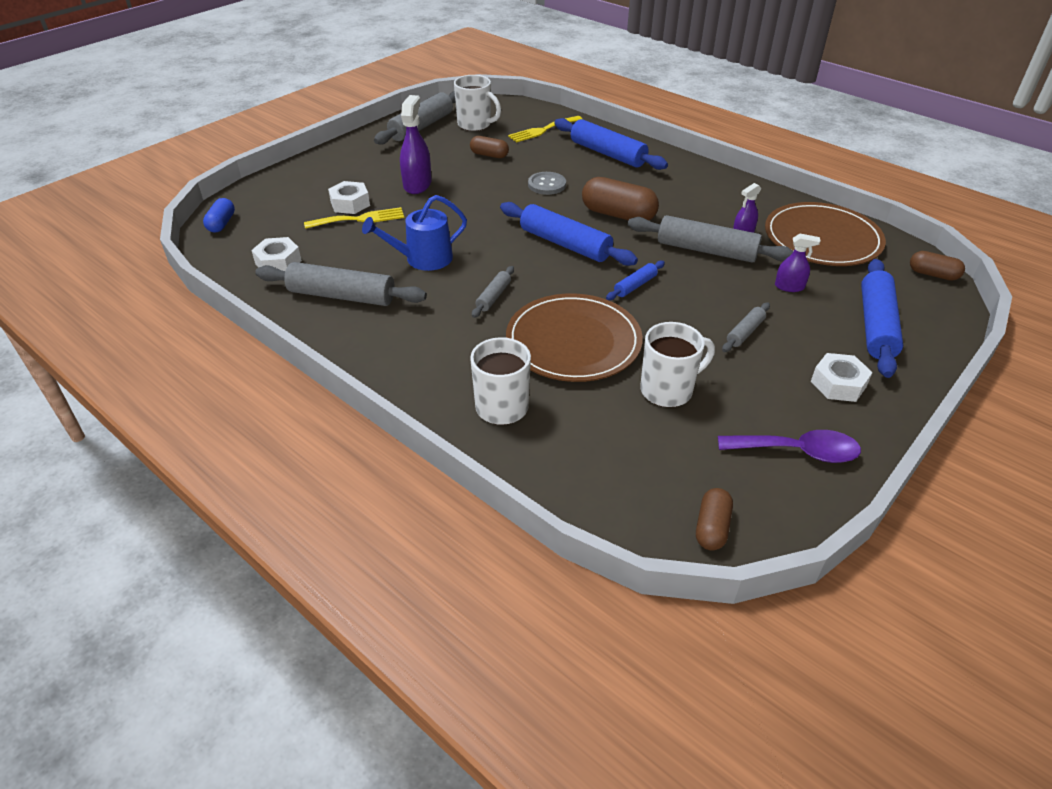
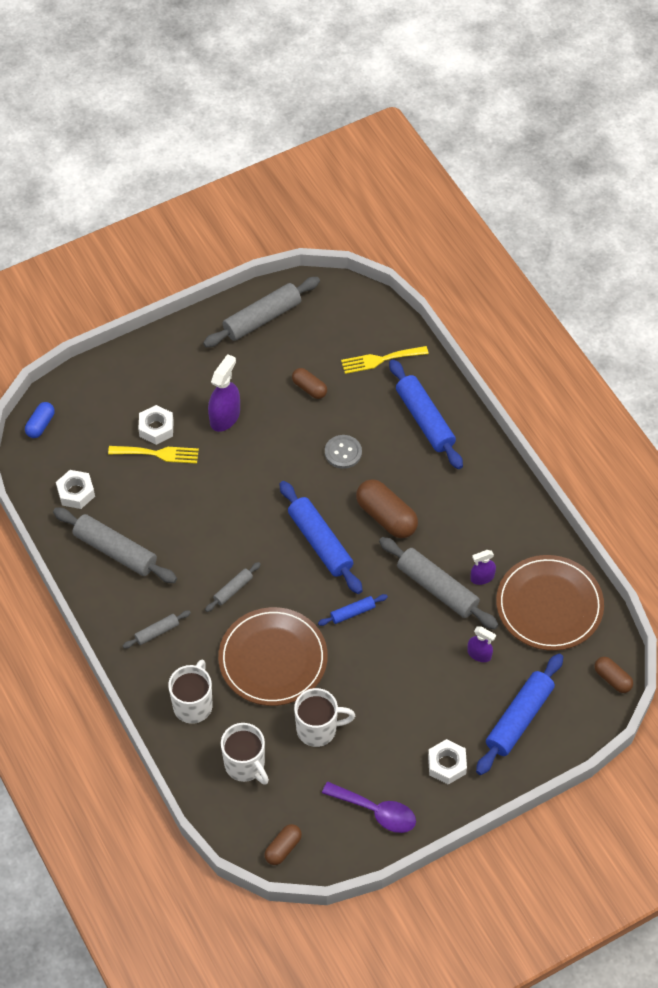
camera: 20 degrees right, 15 degrees up
(423, 259) = (194, 525): blue watering can -> none
(475, 125) = (317, 330): white mug -> white mug (245, 765)
(745, 332) = (410, 692): grey rolling pin -> grey rolling pin (157, 632)

